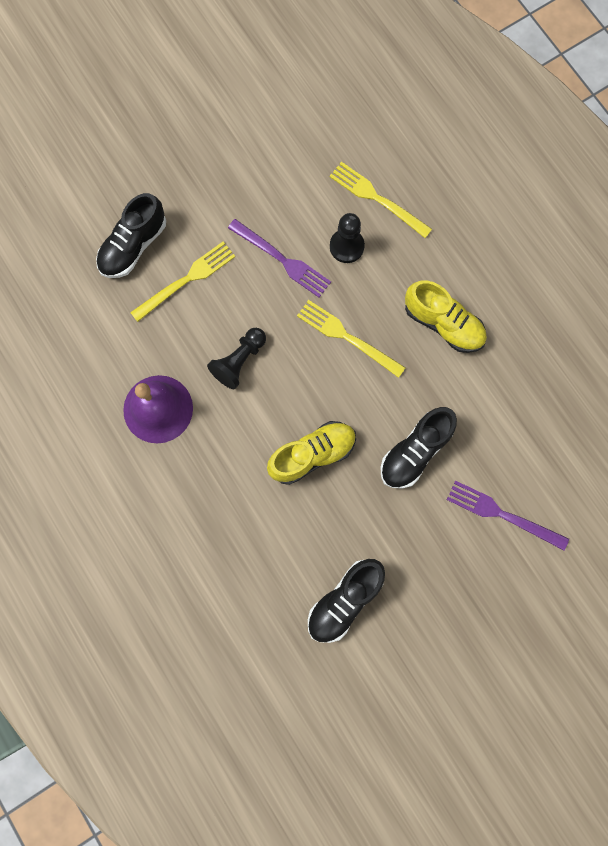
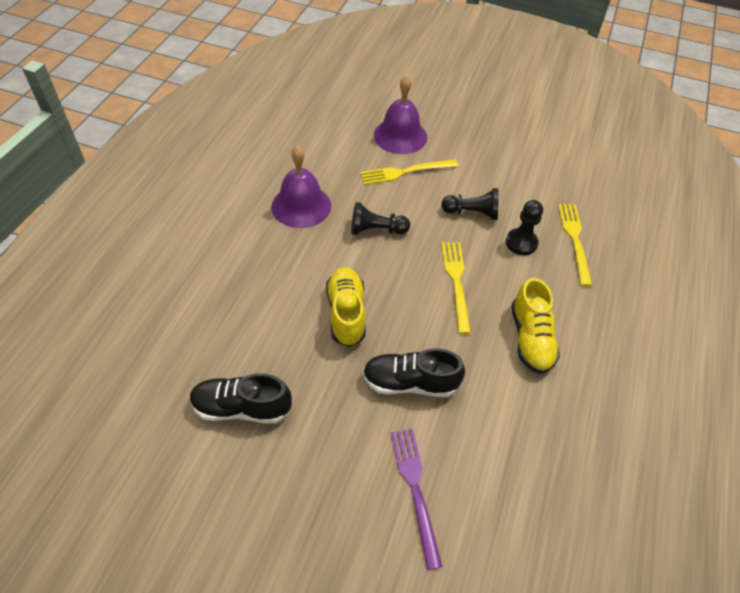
camera: 50 degrees right, 25 degrees down
(133, 246) = (400, 136): black shoe -> purple bell
(186, 280) = (405, 172): yellow fork -> yellow fork turned 150 degrees clockwise
(282, 260) = (472, 213): purple fork -> black pawn
(312, 454) = (346, 313): yellow shoe -> yellow shoe turned 120 degrees counterclockwise

